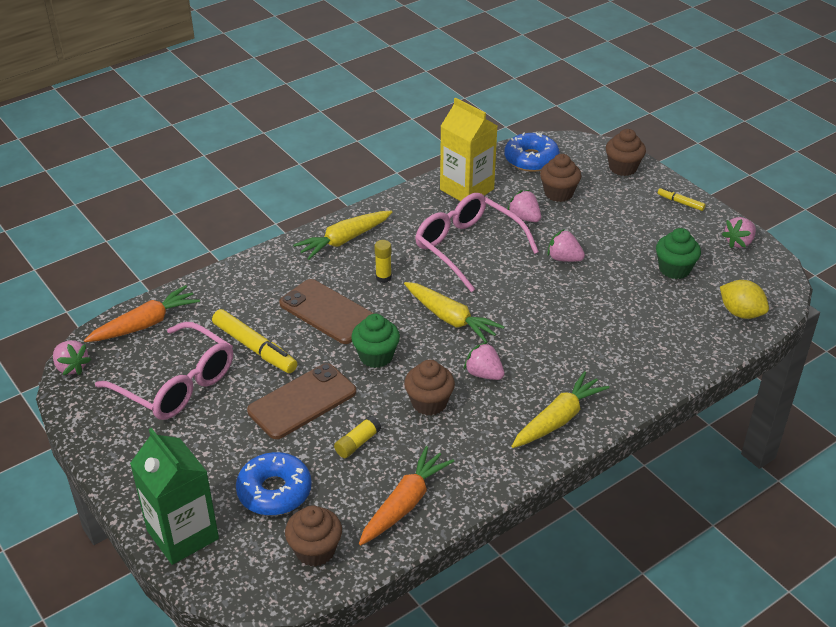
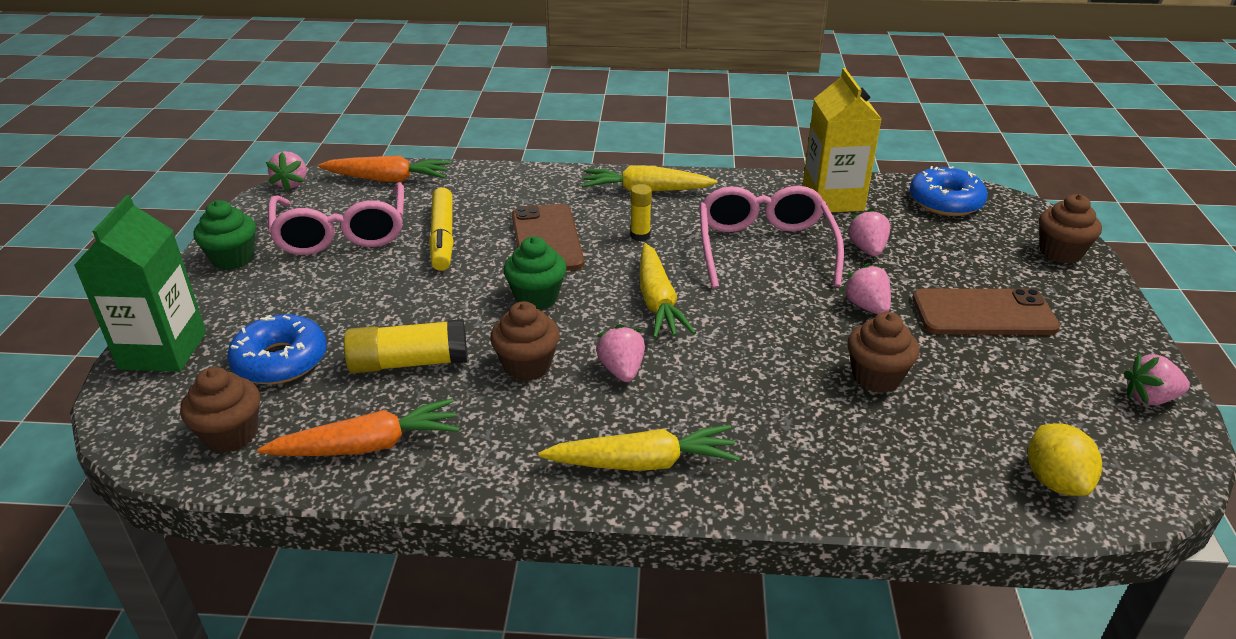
camera: 40 degrees right, 5 degrees down
(302, 401) = (416, 300): brown phone -> brown phone (983, 313)
(357, 443) = (409, 363): yellow glue stick -> yellow glue stick, size x1.77
(558, 193) = (940, 244): brown cupcake -> brown cupcake (876, 377)
(674, 269) = (1008, 383): green cupcake -> green cupcake (233, 259)
(680, 202) = (1105, 318): yellow marker -> none

